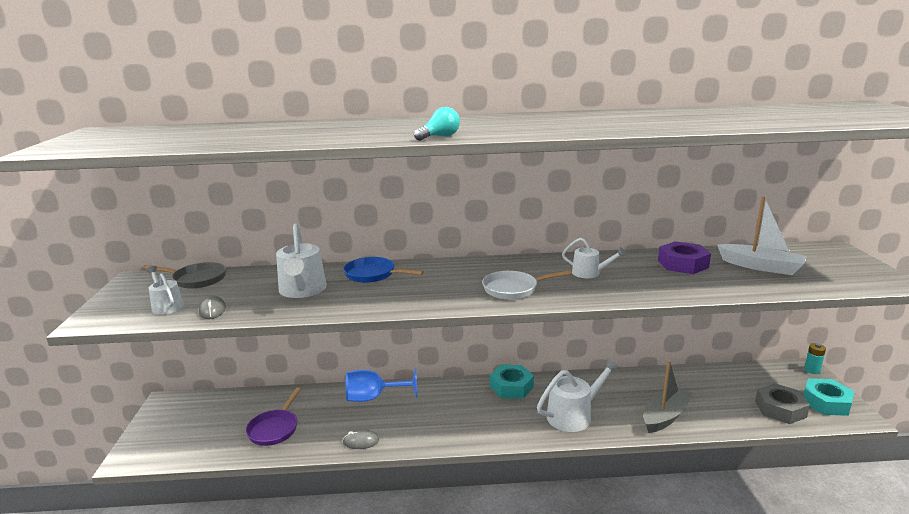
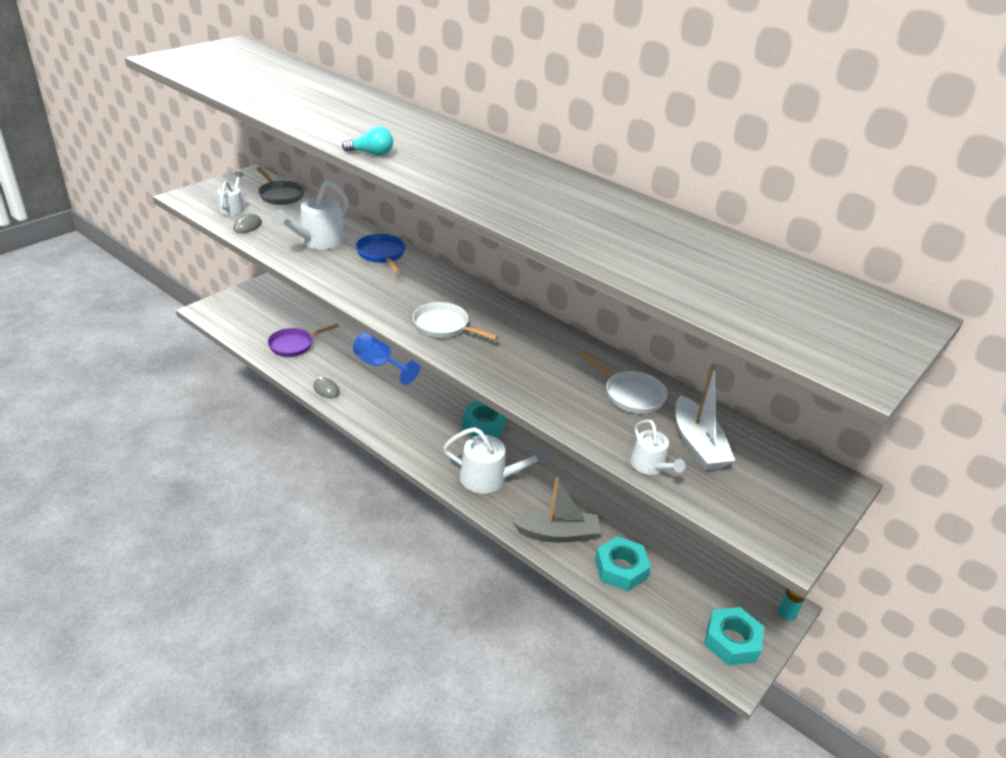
camera: 40 degrees right, 15 degrees up
(589, 273) = (531, 350): white watering can -> white watering can (650, 466)
(683, 264) = (630, 394): purple nut -> white pan
(724, 409) = (621, 568): none -> turquoise nut
(780, 409) = (672, 609): grey nut -> none

